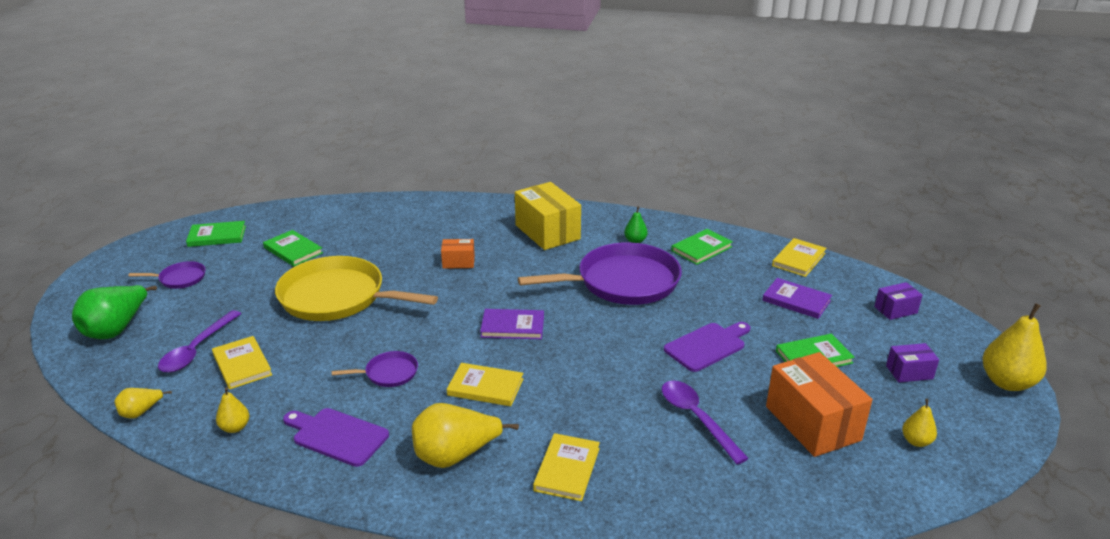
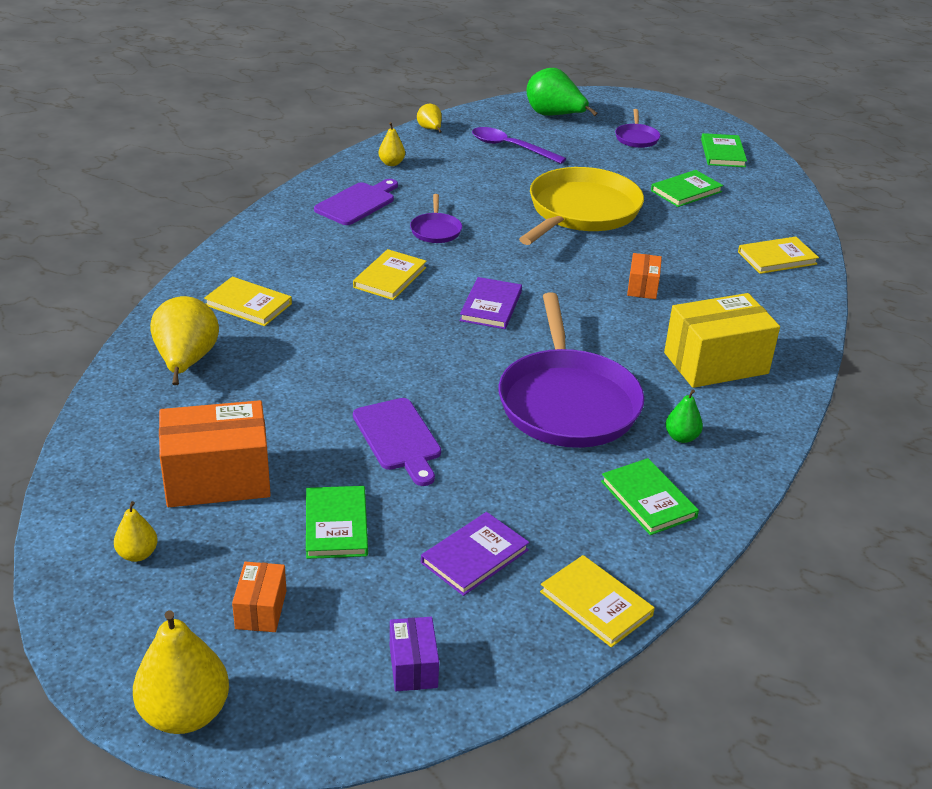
camera: 100 degrees right, 5 degrees up
(242, 365) = (479, 166): yellow book -> yellow book (777, 258)
(455, 456) = (300, 252): yellow pear -> yellow pear (186, 362)
(696, 418) = (273, 396): purple spoon -> none
(909, 372) = (261, 609): purple box -> orange box

